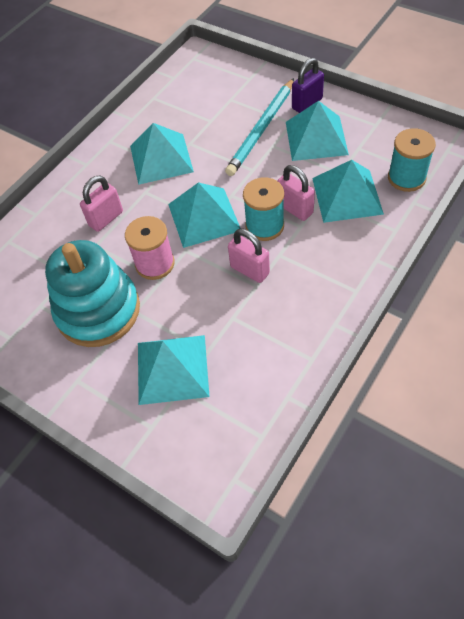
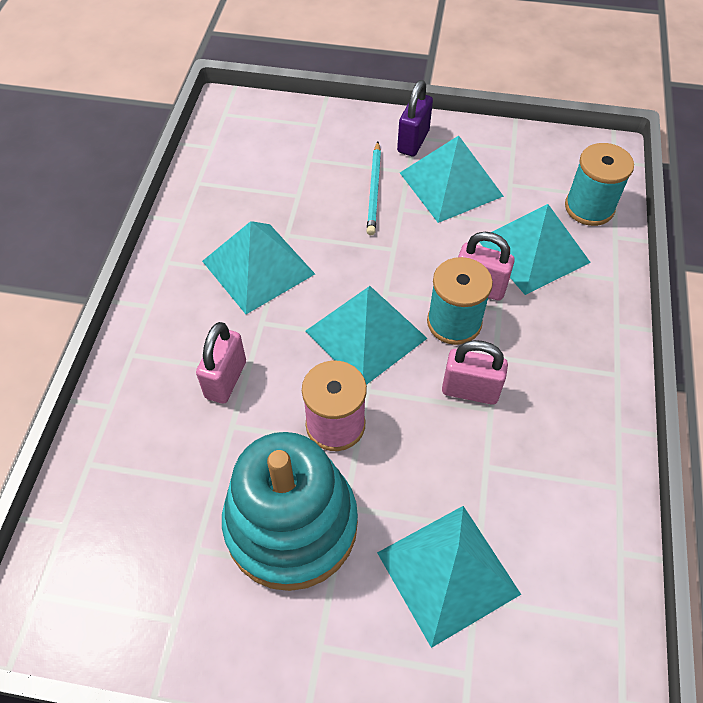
camera: 30 degrees left, 0 degrees up
(261, 129) = (374, 190): turquoise pencil -> turquoise pencil, size x0.61

